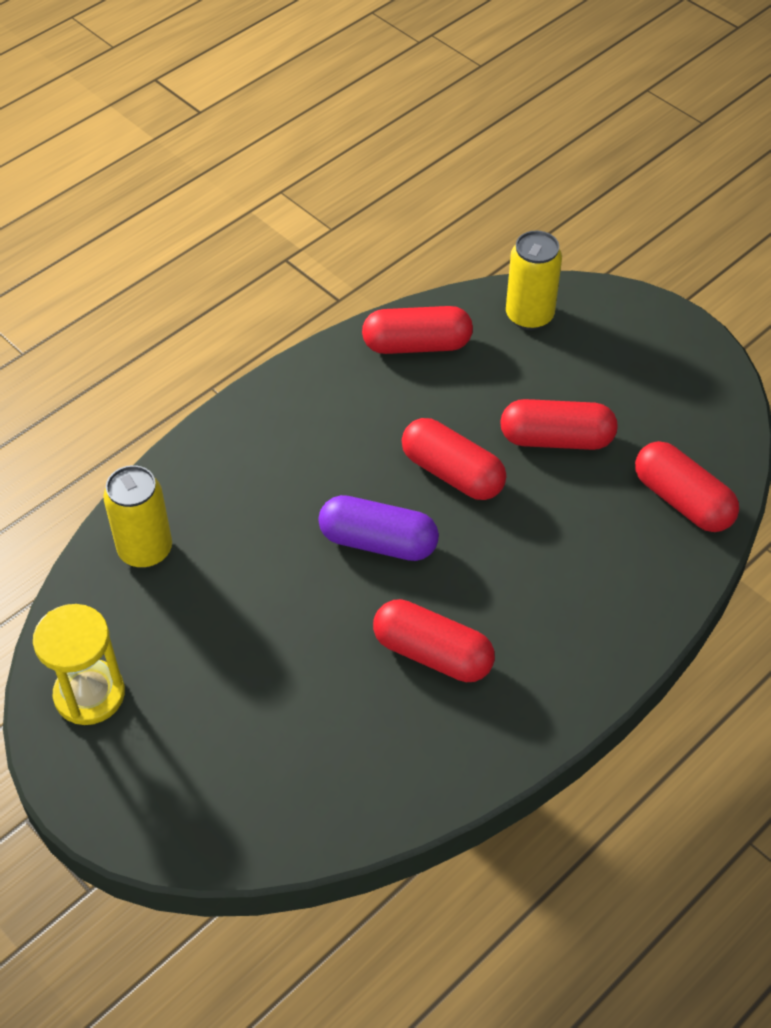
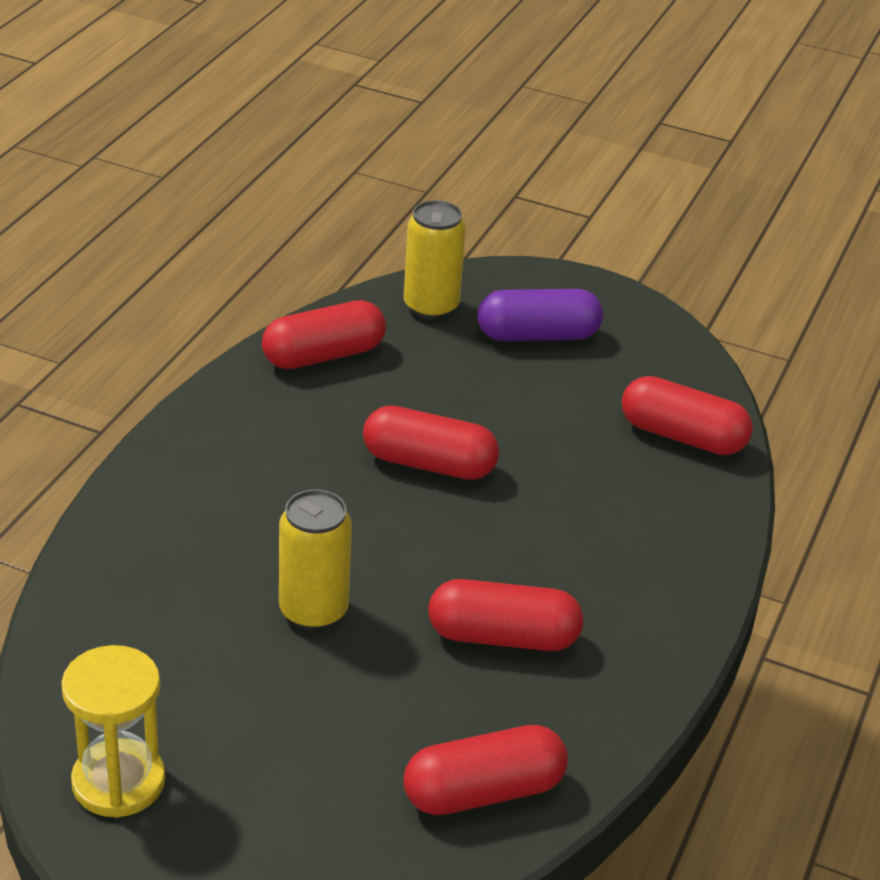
camera: 25 degrees left, 15 degrees down
(145, 550) = (111, 617): yellow can -> yellow can (313, 611)
(378, 542) = (383, 546): purple capsule -> purple capsule (538, 335)
(556, 439) = (522, 410): red capsule -> red capsule (483, 792)

